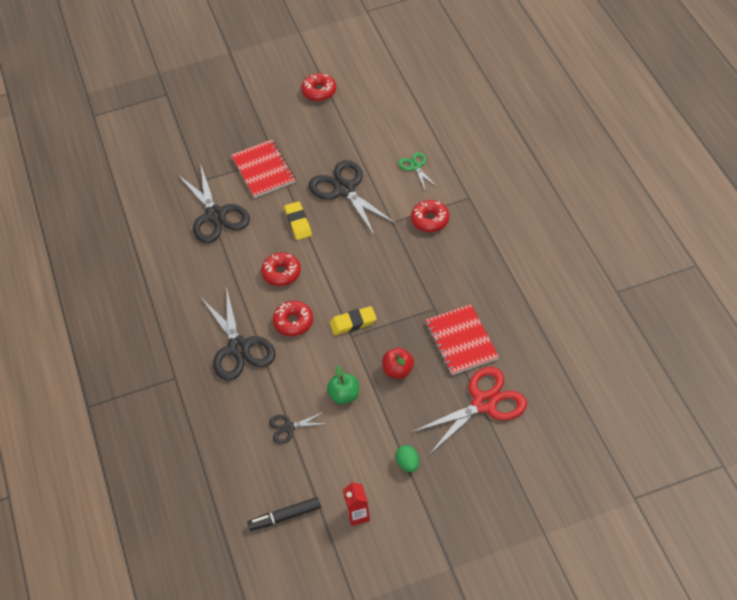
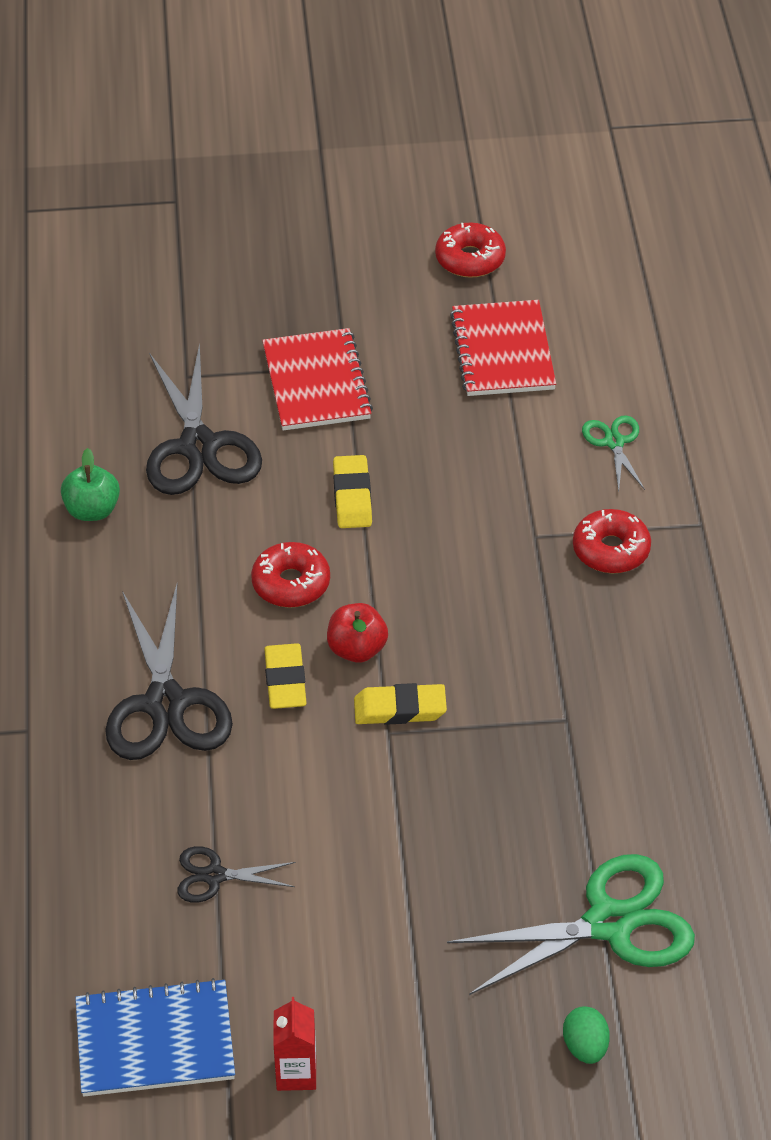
camera: 10 degrees right, 5 degrees down
(285, 517) = (155, 1041): black marker -> blue notebook
(293, 322) = (285, 681): red donut -> yellow eraser
(344, 190) = (461, 454): black scissors -> none
(344, 395) = (340, 842): green apple -> green apple (92, 510)
(398, 370) = (459, 820): red apple -> red apple (357, 649)
(408, 464) = (423, 1001): green egg -> green egg (585, 1047)
(461, 341) = (601, 794): red notebook -> red notebook (503, 351)
(484, 403) = (609, 923): red scissors -> green scissors

